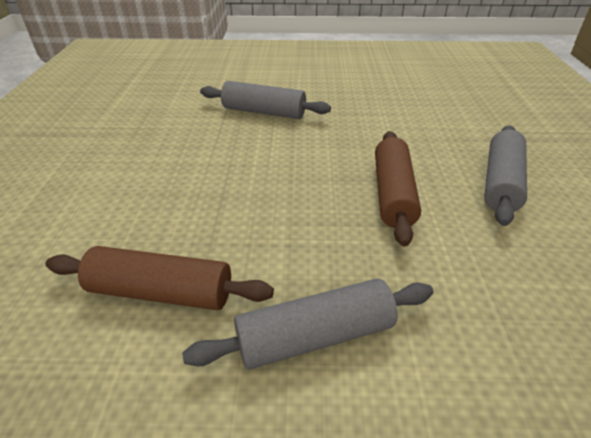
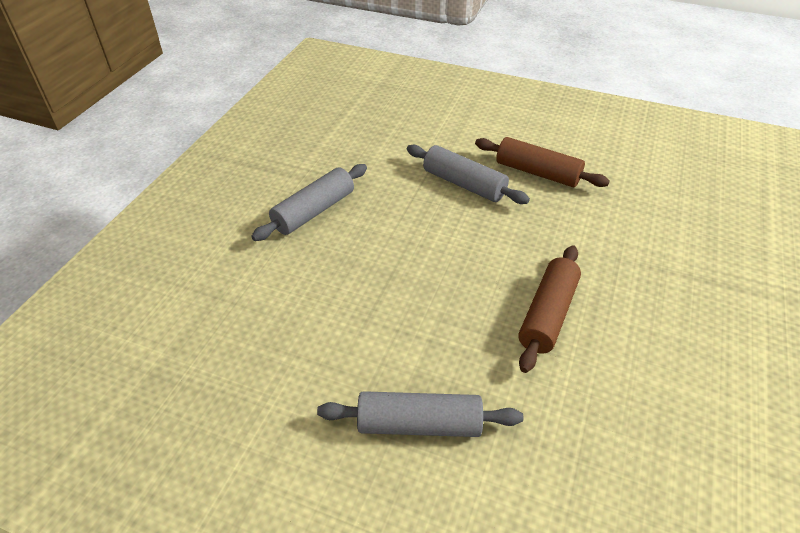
camera: 20 degrees right, 5 degrees up
(161, 292) = (317, 353): brown rolling pin -> brown rolling pin (537, 172)
(500, 182) = (665, 331): grey rolling pin -> grey rolling pin (314, 211)

